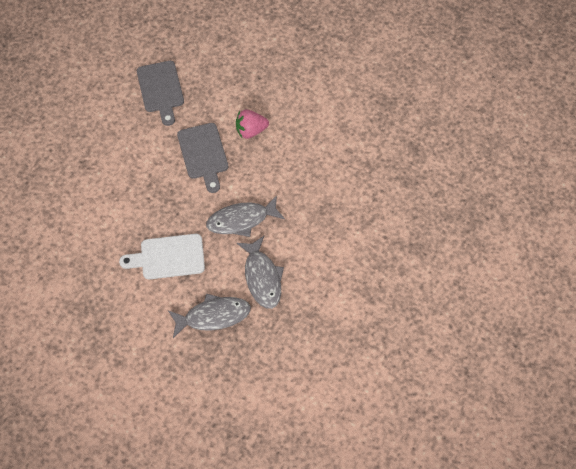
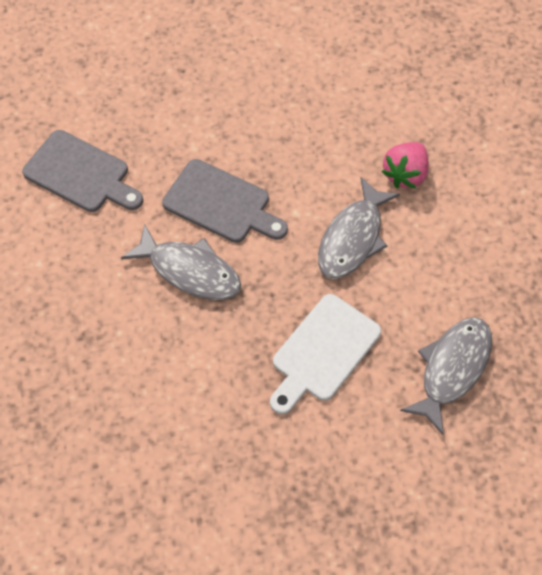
camera: 45 degrees left, 0 degrees up
(251, 131) = (244, 134): pink strawberry -> pink strawberry (405, 174)
(262, 277) = (450, 279): grey fish -> grey fish (190, 271)

